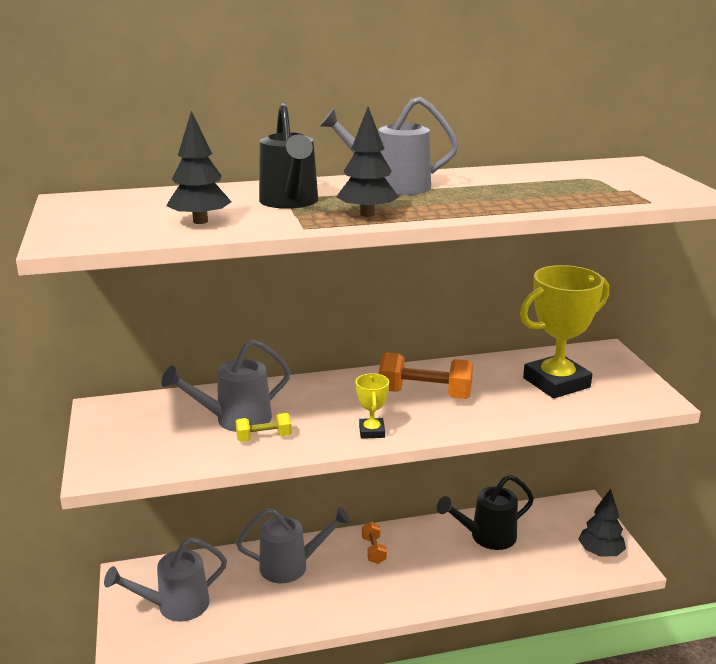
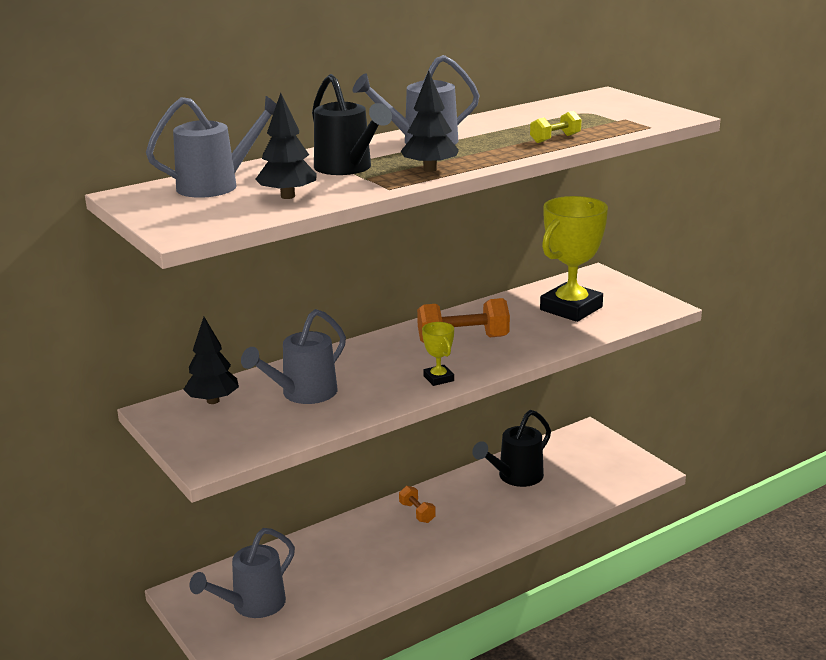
camera: 20 degrees left, 0 degrees up
(264, 437) = (343, 403): yellow dumbbell -> yellow dumbbell (555, 138)
(291, 566) = (345, 544): grey watering can -> grey watering can (216, 185)
(600, 552) = (621, 467): black tree -> black tree (213, 401)

